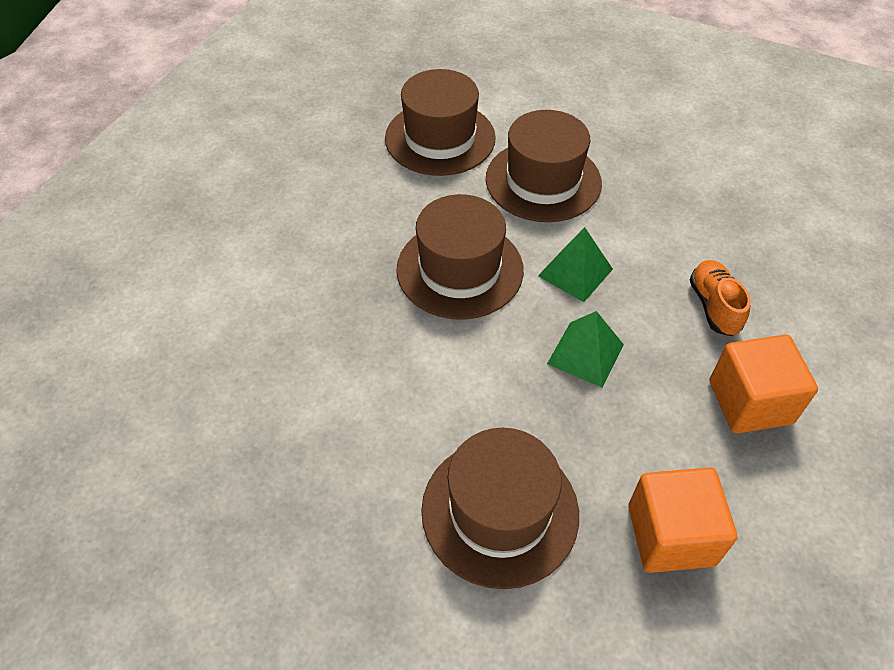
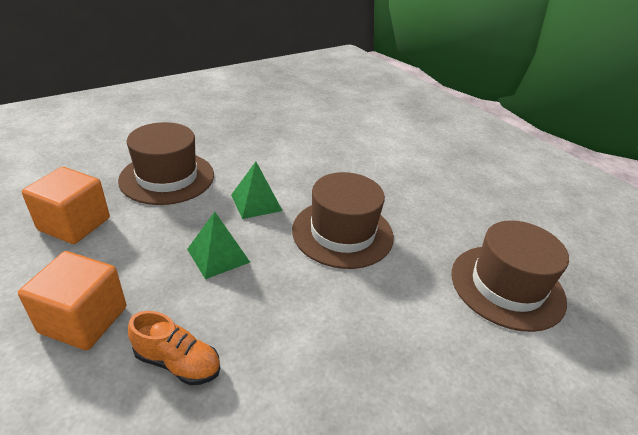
camera: 115 degrees right, 15 degrees down
(543, 181) = (415, 328): brown hat -> none
(575, 272) = (292, 290): green pyramid -> green pyramid (256, 202)

